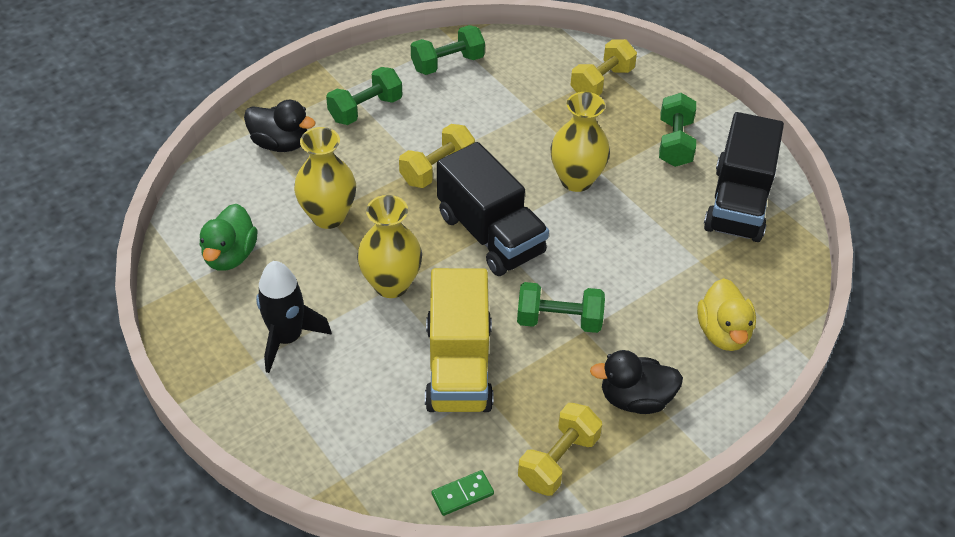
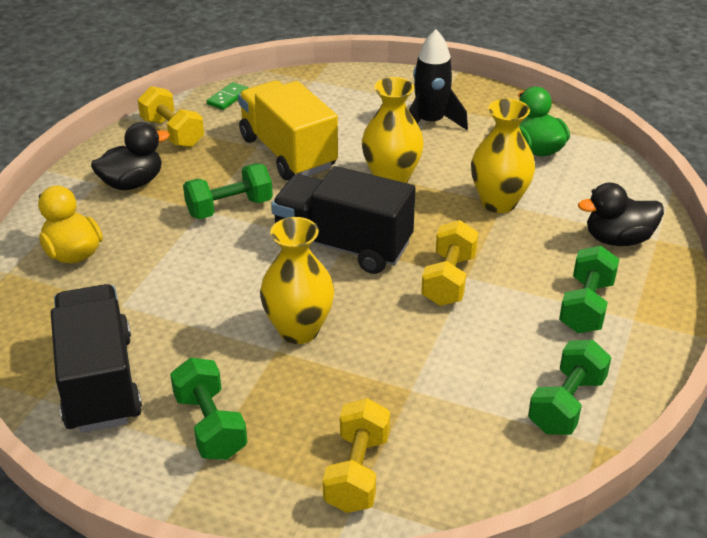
camera: 150 degrees right, 10 degrees down
(558, 460) = (172, 133): yellow dumbbell -> yellow dumbbell turned 45 degrees counterclockwise

